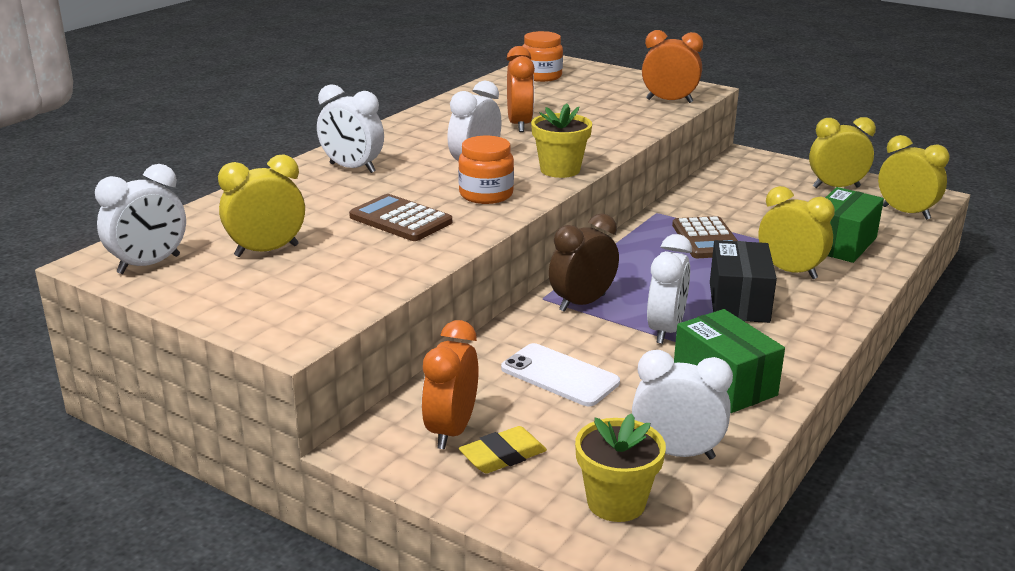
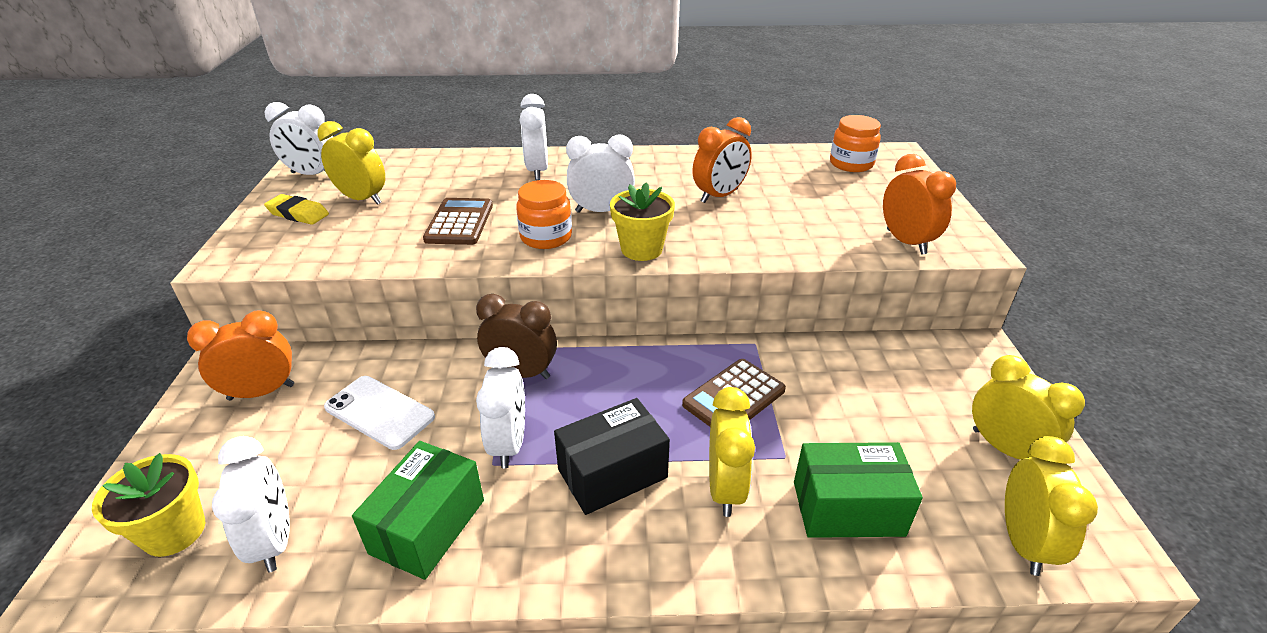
camera: 55 degrees right, 10 degrees up
(503, 456) = (232, 434): yellow eraser -> yellow eraser (298, 214)
(559, 376) = (379, 412): white phone -> white phone turned 60 degrees counterclockwise
(665, 330) = (509, 443): white clock -> white clock turned 75 degrees counterclockwise

